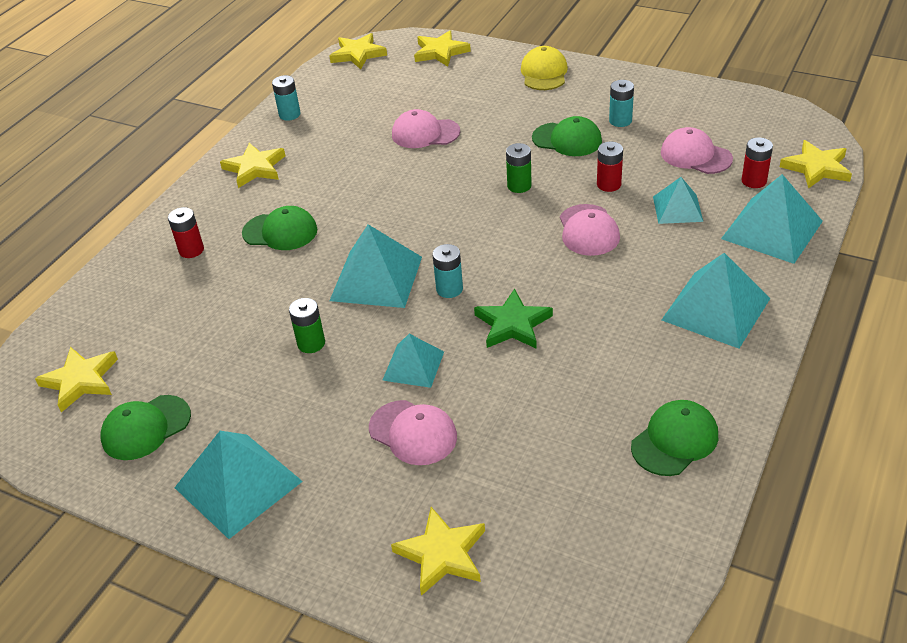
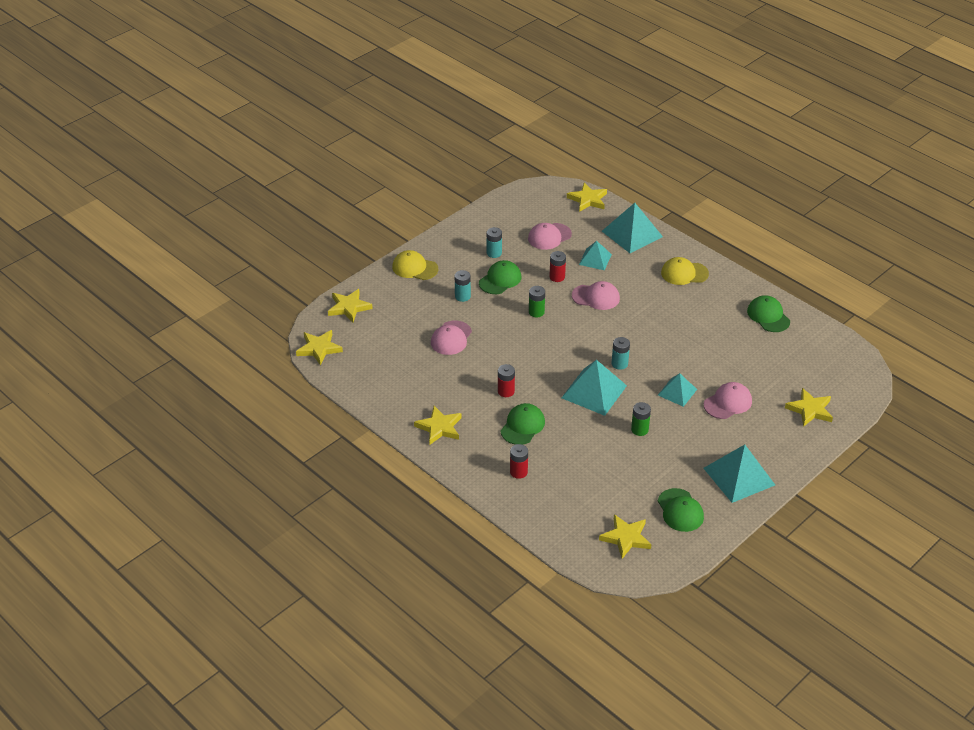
camera: 75 degrees left, 0 degrees up
(289, 114) = (380, 399): turquoise battery -> turquoise battery (462, 296)
(512, 324) = (661, 347): green star -> none
(716, 309) = (684, 273): turquoise pyramid -> yellow cap
(754, 181) = (586, 224): red battery -> red battery (506, 391)

